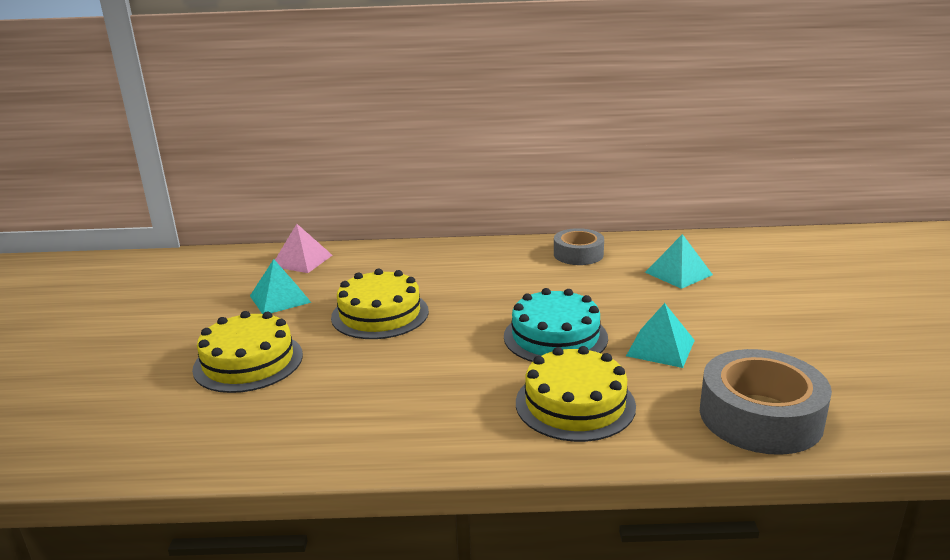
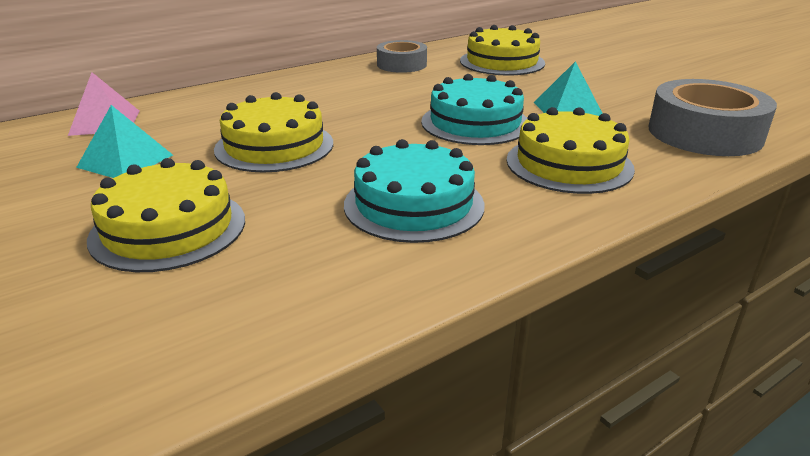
camera: 35 degrees left, 5 degrees up
(408, 397) = (414, 204): none -> turquoise cake
(678, 273) = (502, 62): turquoise pyramid -> yellow cake

